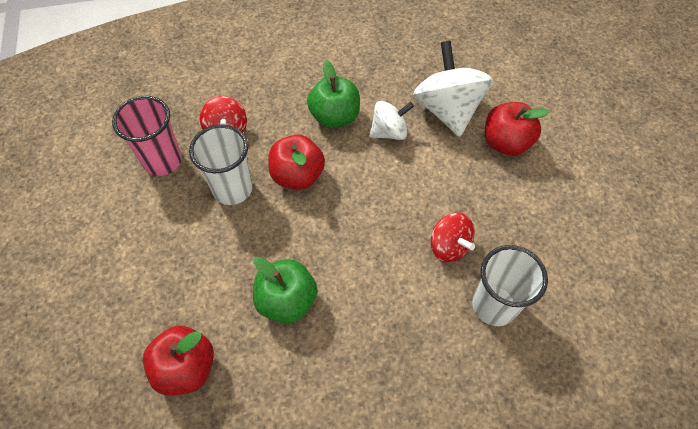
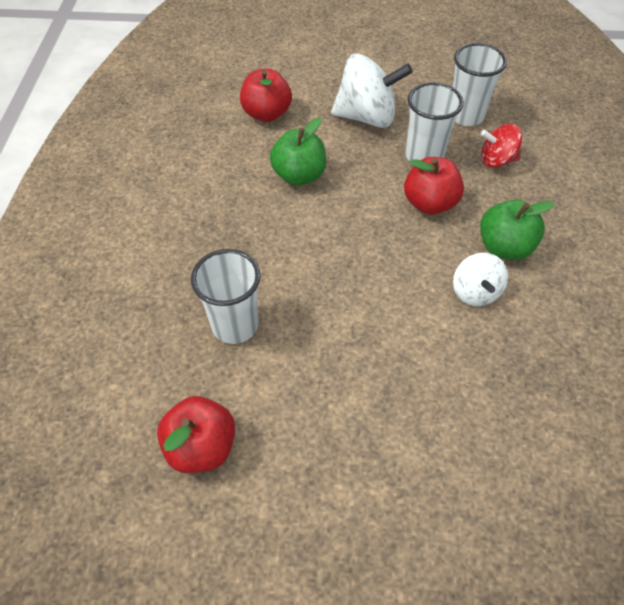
camera: 105 degrees right, 5 degrees down
(163, 161) = (466, 115): pink cup -> white cup
(447, 110) = (502, 362): white spinning top -> white spinning top (367, 117)
(449, 246) = (312, 306): red spinning top -> none
(506, 143) = (438, 412): red apple -> red apple (201, 447)

